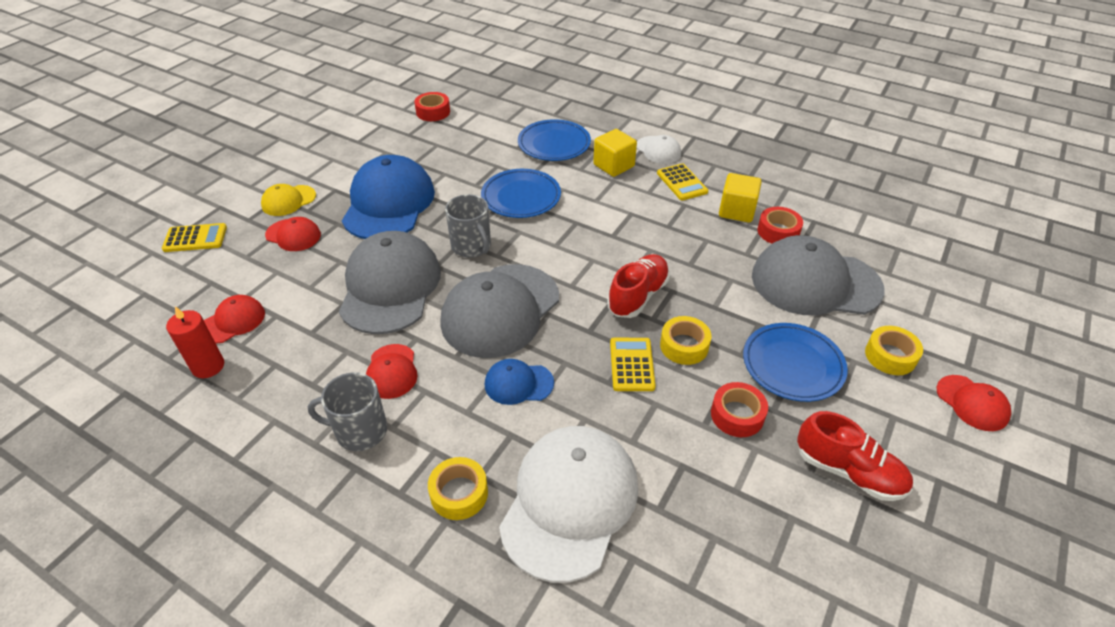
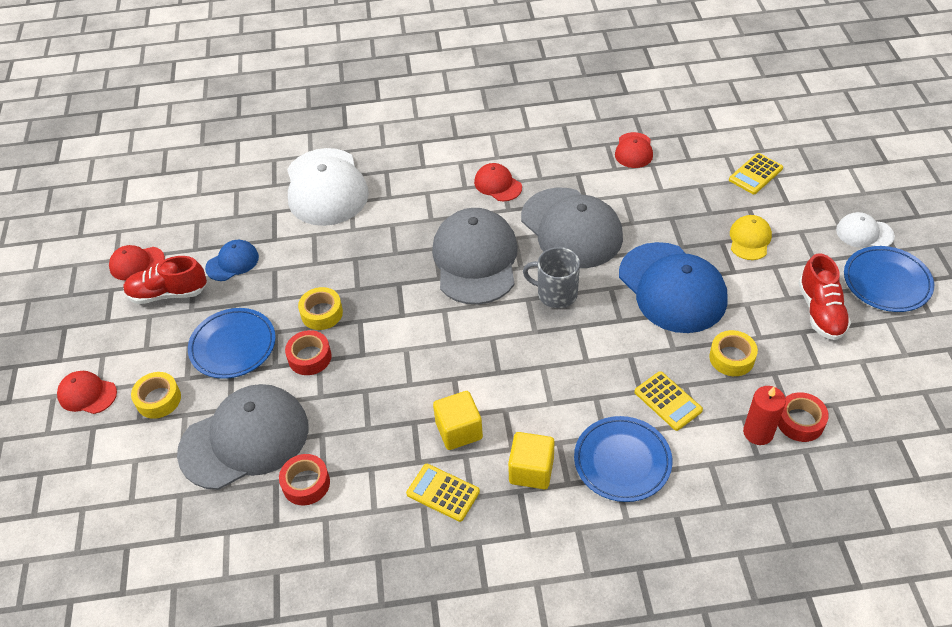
camera: 145 degrees right, 5 degrees up
(208, 366) = (605, 126): red candle -> red candle (758, 432)
(293, 235) = (696, 218): red cap -> red cap (137, 263)
(360, 431) = (475, 151): grey mug -> none
(459, 493) = (389, 158): yellow tape -> yellow tape (731, 358)
(518, 383) = (412, 224): blue cap -> blue cap (232, 262)
(521, 197) = (575, 368): blue plate -> blue plate (886, 282)
(632, 364) = (349, 278): yellow calculator -> yellow calculator (668, 401)
(638, 296) = (385, 332): red shoe -> red shoe (820, 311)
(658, 150) = (506, 531): white cap -> white cap (864, 233)
(736, 211) = (361, 487): yellow cube -> yellow cube (459, 430)
(737, 415) = (256, 287): red tape -> red tape (309, 357)

